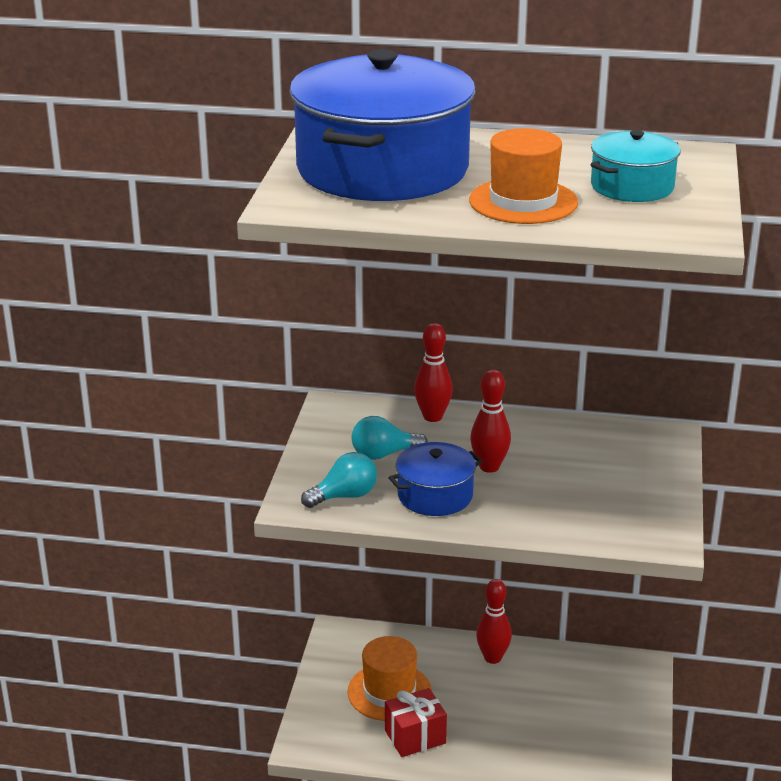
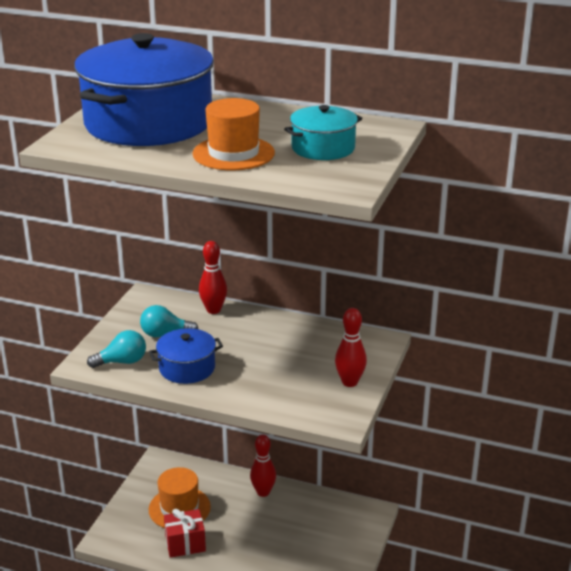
camera: 10 degrees right, 0 degrees up
(489, 467) = (236, 351): red bowling pin -> red bowling pin (350, 382)

